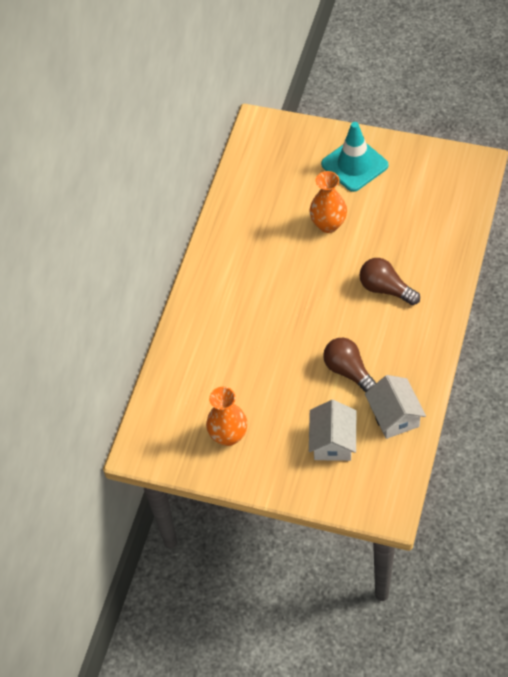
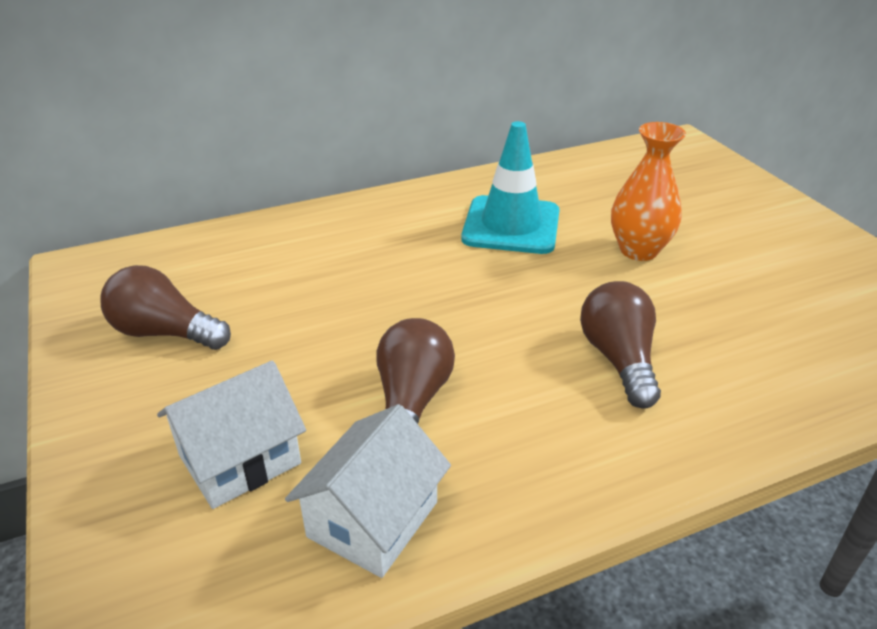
camera: 45 degrees right, 20 degrees down
(228, 435) = (165, 332): orange vase -> brown light bulb
(354, 165) = (760, 227): turquoise traffic cone -> turquoise traffic cone (511, 225)

